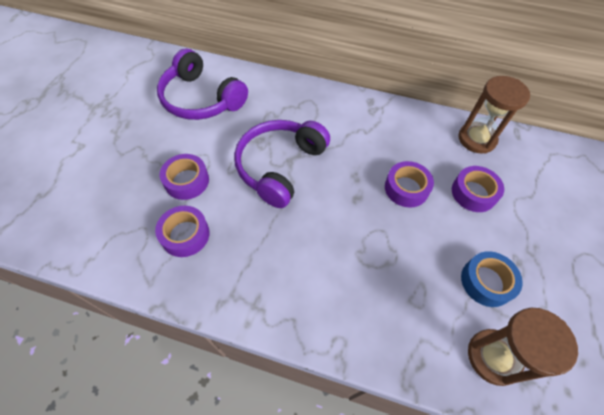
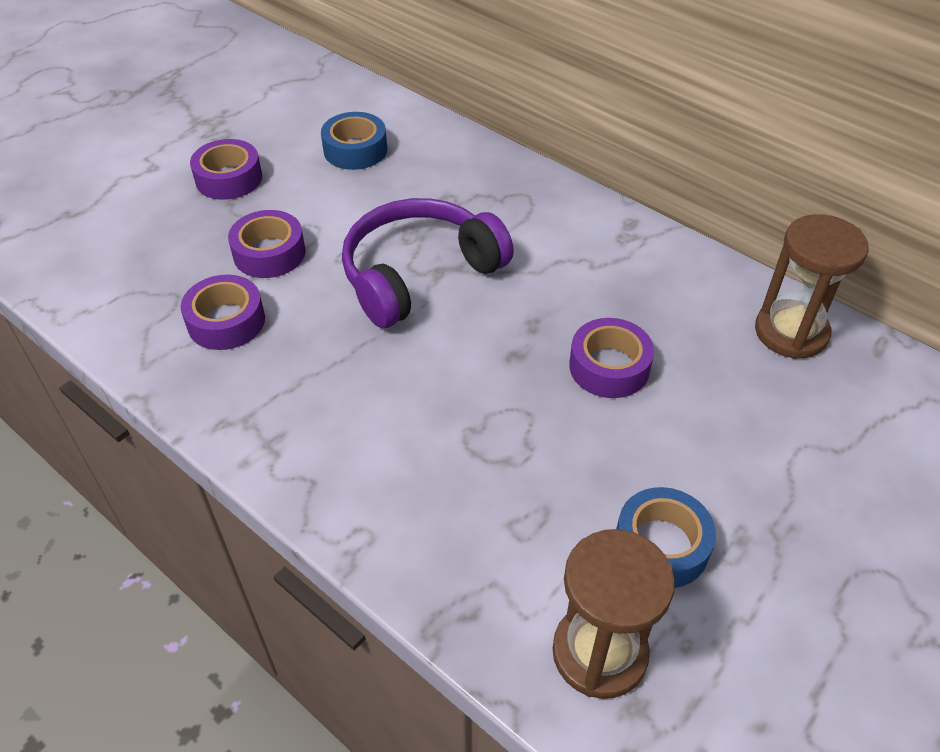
camera: 25 degrees right, 10 degrees down
(201, 99) = (355, 150): purple headphones -> blue tape
(473, 193) = (728, 411): purple tape -> purple tape (229, 178)

